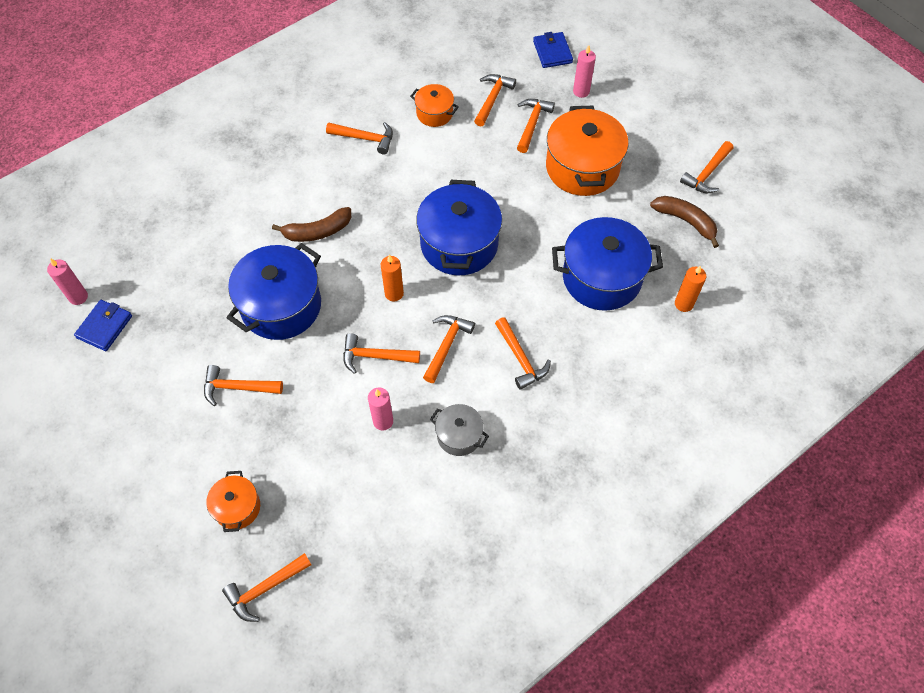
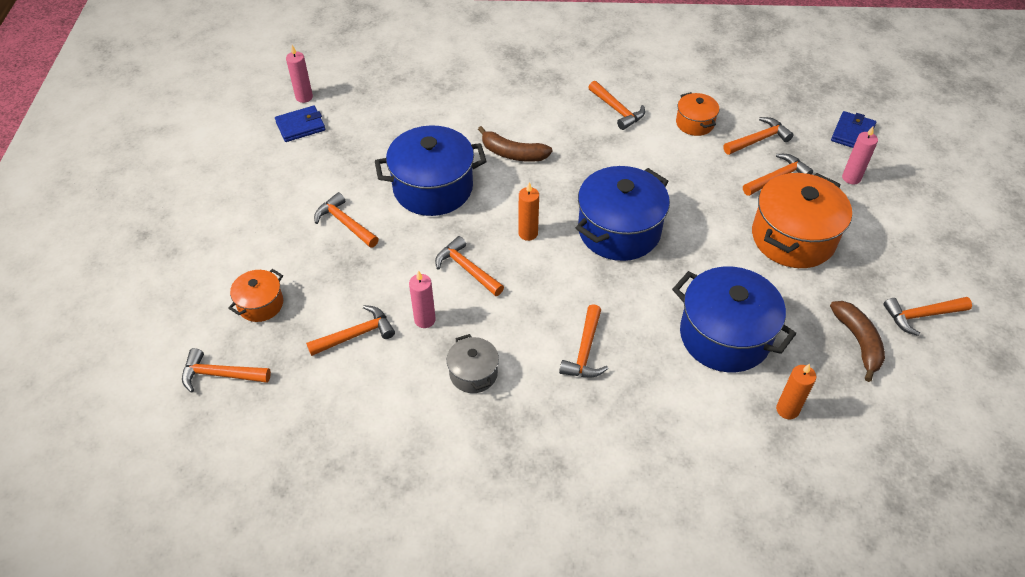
camera: 40 degrees right, 10 degrees down
(446, 345) = (532, 299): orange hammer -> orange hammer (356, 334)

